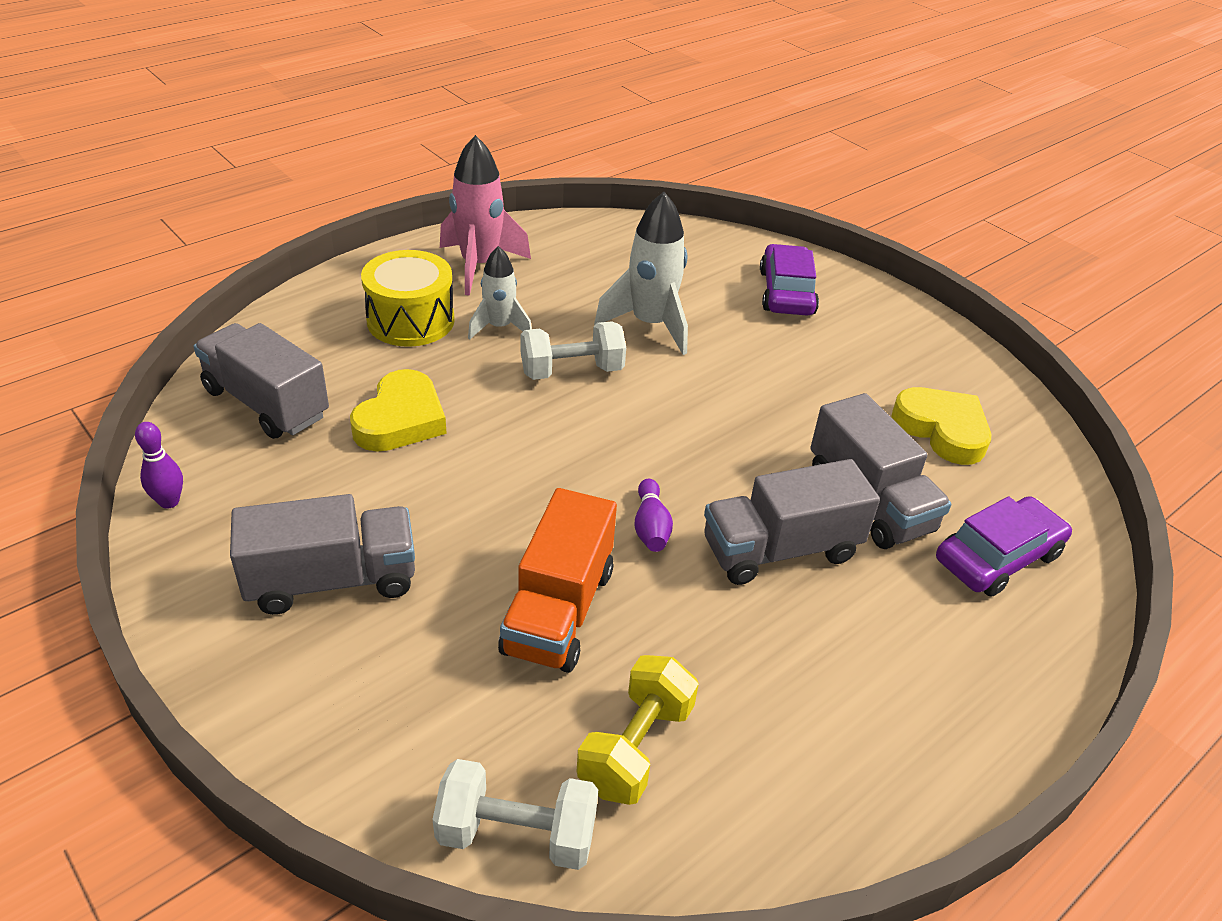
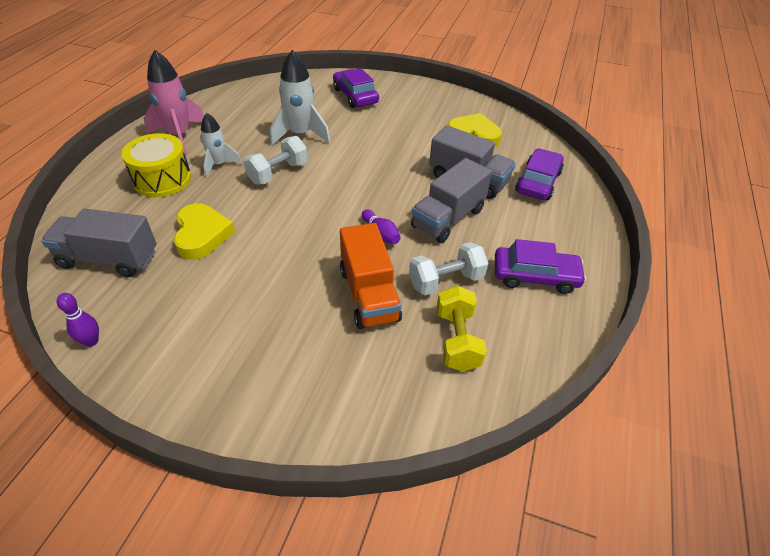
camera: 30 degrees left, 5 degrees up
(332, 580) = (234, 337): grey truck -> none
(517, 834) = (436, 410): white dumbbell -> white dumbbell (446, 281)
(854, 713) = (535, 276): none -> purple car

